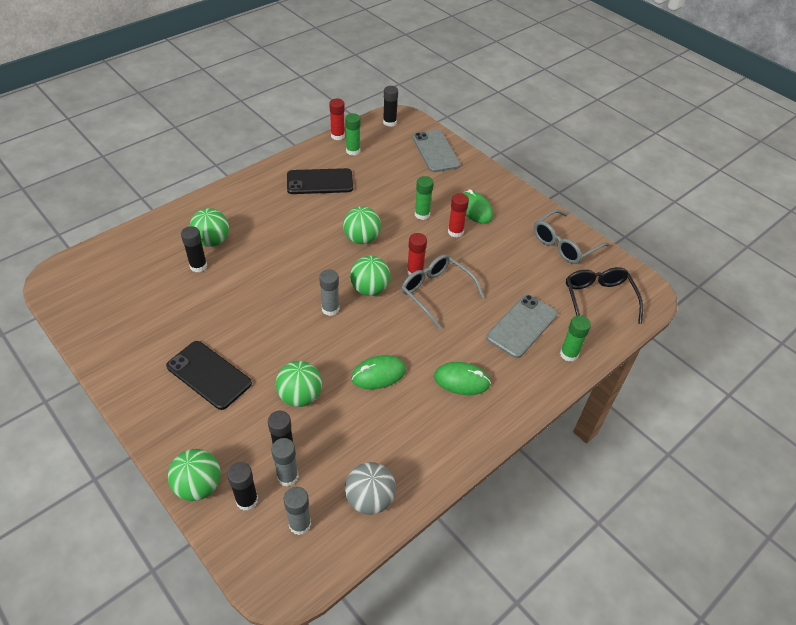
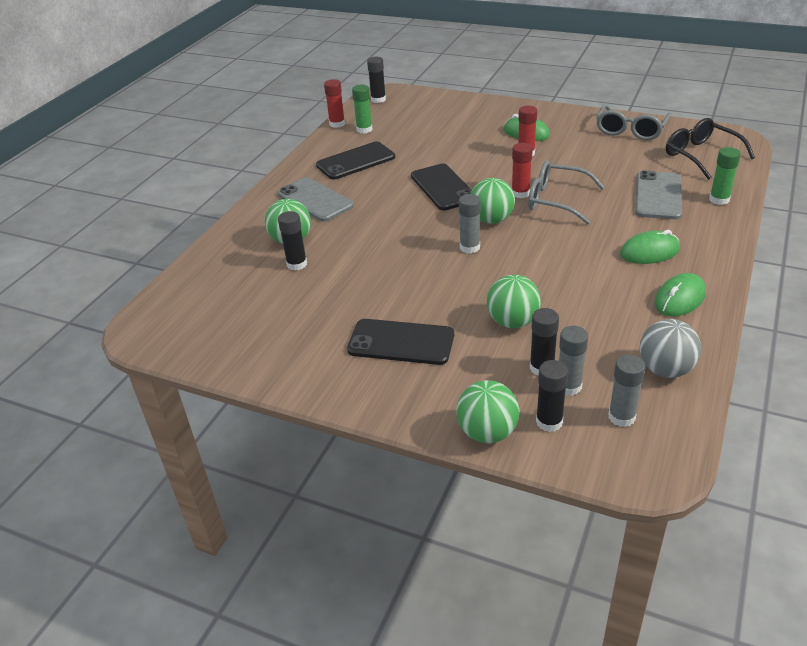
camera: 20 degrees left, 10 degrees down
(362, 239) = (443, 187): green ball -> black phone
(378, 374) = (569, 276): green mouse -> green mouse (679, 298)
(422, 214) = (481, 152): green glue stick -> none
(435, 151) = (445, 106): grey phone -> grey phone (315, 200)

